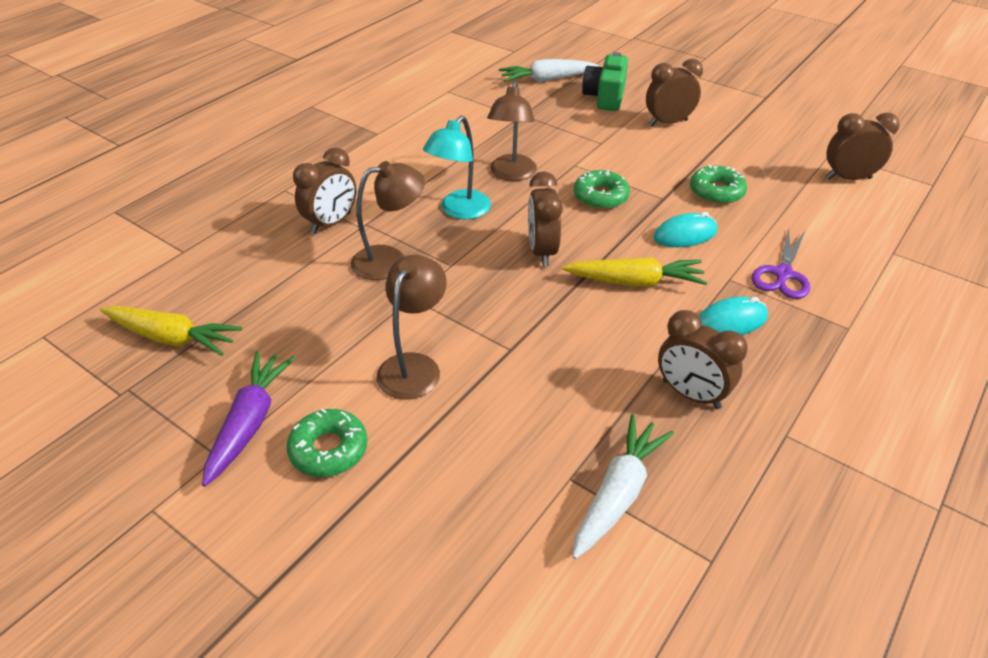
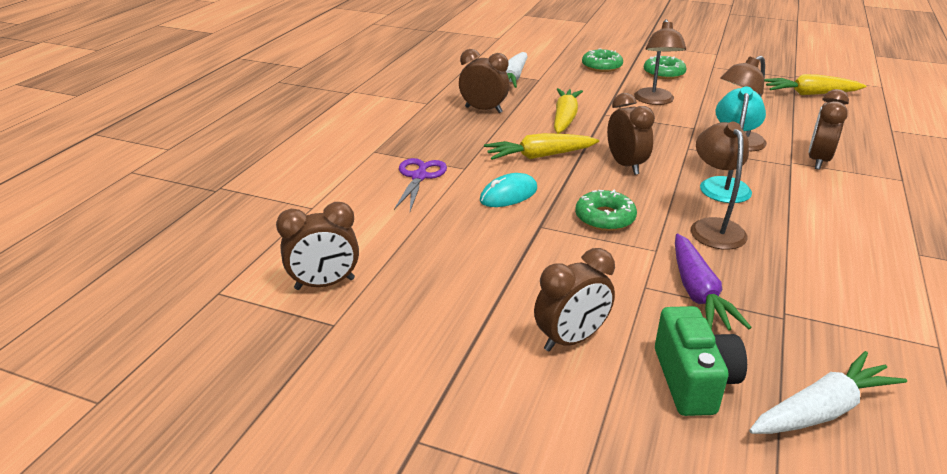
camera: 165 degrees right, 10 degrees down
(250, 422) = (714, 75): purple carrot -> purple carrot (698, 293)
(573, 348) = (565, 118): none -> yellow carrot
(716, 192) = (484, 242): green donut -> green donut (601, 66)
(731, 321) = (461, 144): turquoise mouse -> none

